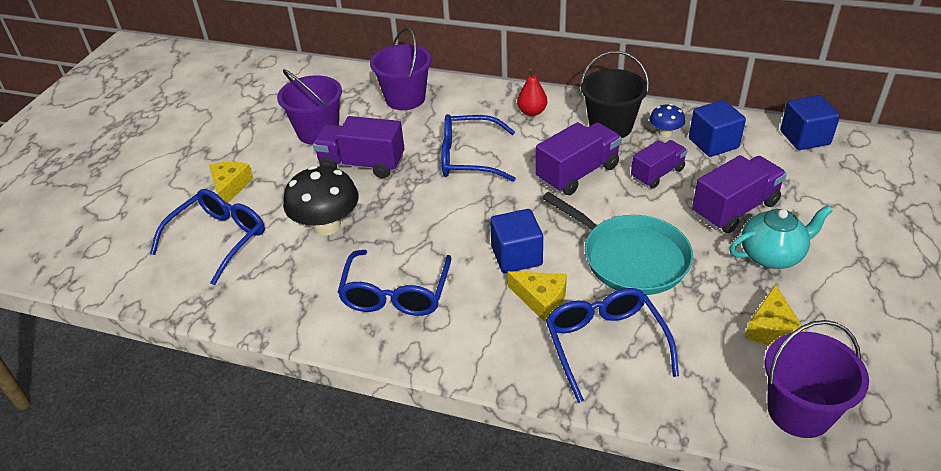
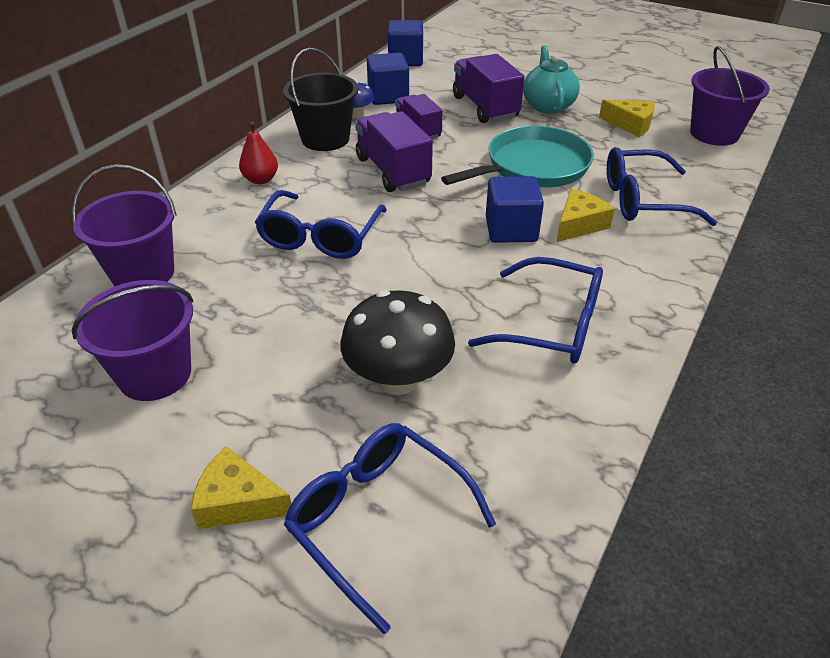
camera: 80 degrees left, 0 degrees up
(362, 164) = (274, 331): purple truck -> none

